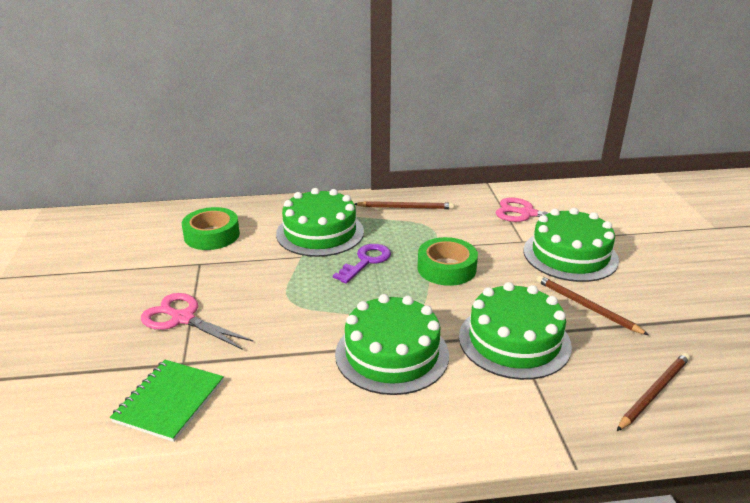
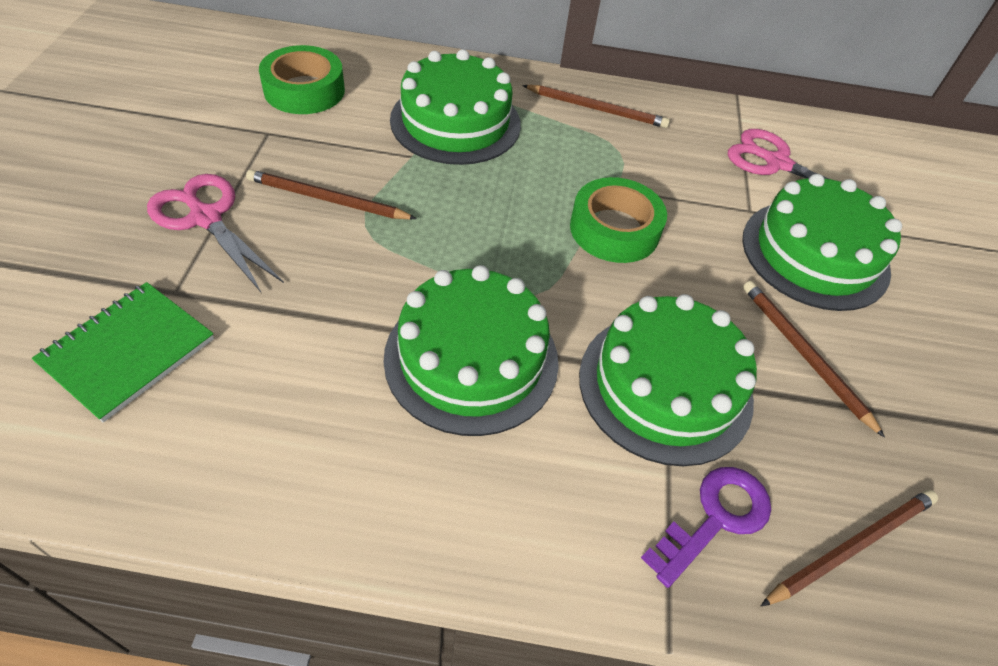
camera: 10 degrees right, 20 degrees up
(258, 291) = (327, 199): none -> brown pencil
(366, 261) = (501, 187): purple key -> purple key (715, 518)

